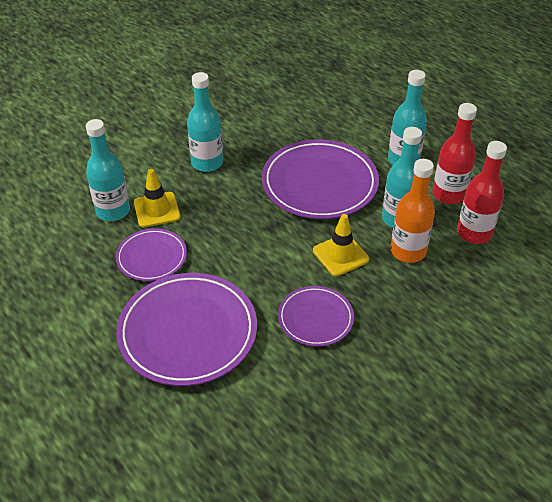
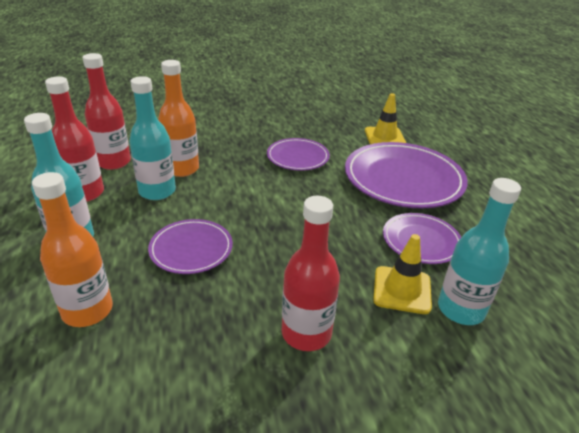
camera: 155 degrees left, 10 degrees down
(207, 163) = (306, 333): turquoise bottle -> red bottle
(319, 183) = (191, 249): purple plate -> purple plate, size x0.55
(338, 130) = (87, 310): none -> orange bottle
(340, 255) = (239, 184): yellow traffic cone -> yellow traffic cone (384, 137)

